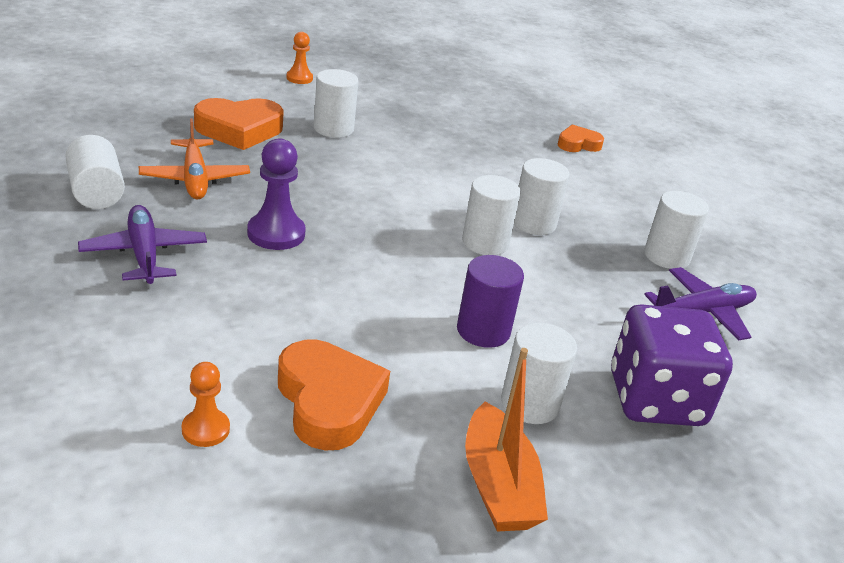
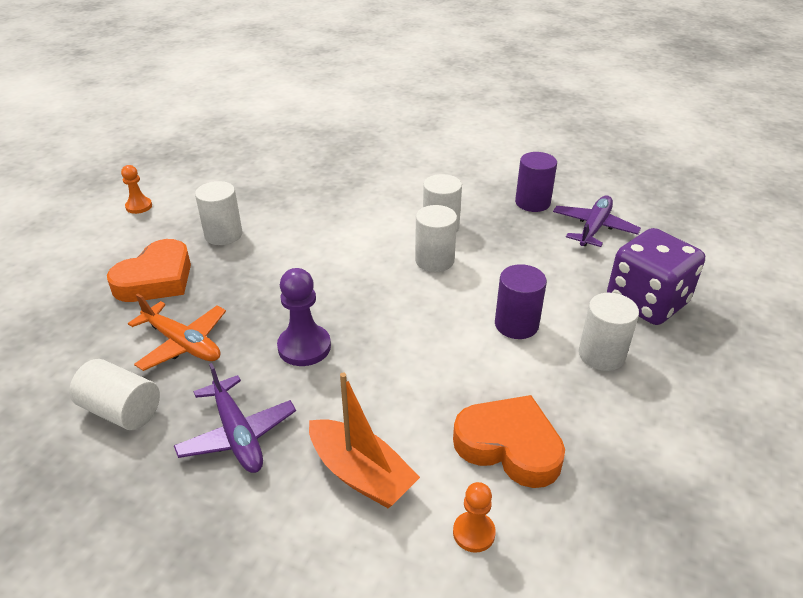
camera: 35 degrees left, 5 degrees up
(144, 254) = (237, 434): purple plane -> purple plane turned 150 degrees counterclockwise
(498, 485) = (658, 422): orange boat -> orange boat (361, 474)
(578, 144) = (388, 152): orange heart -> none
(666, 256) = (532, 202): white cylinder -> purple cylinder

